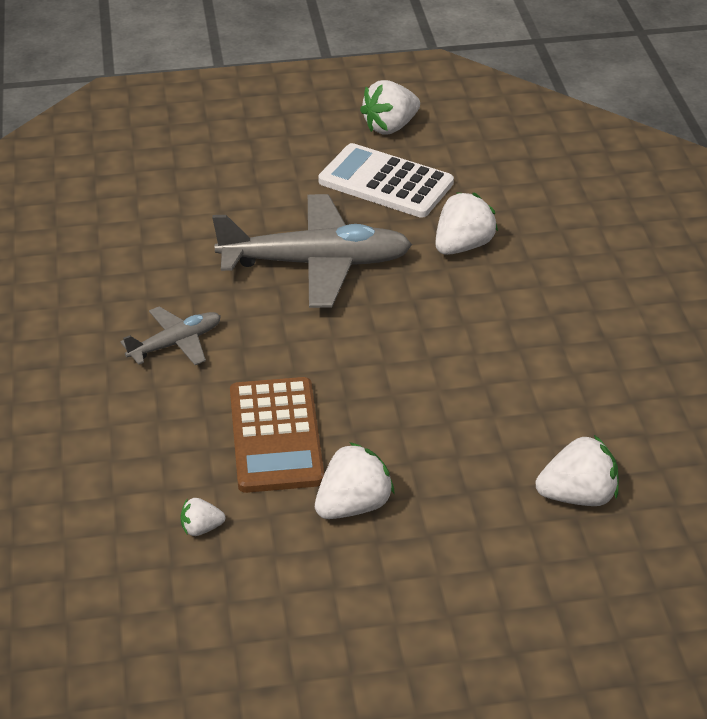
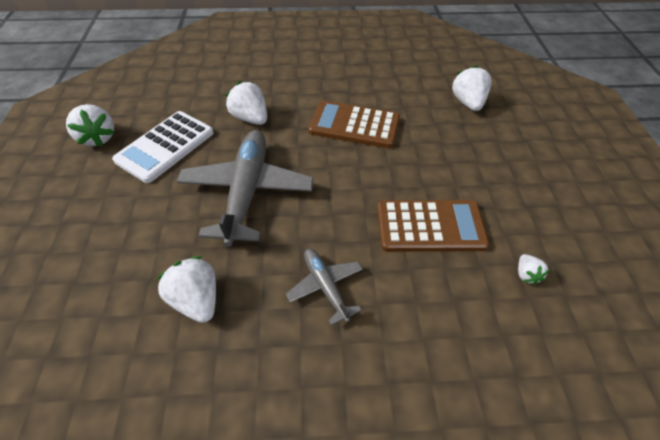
camera: 85 degrees left, 10 degrees up
(353, 505) = (489, 191): white strawberry -> white strawberry (197, 300)
(475, 353) = (354, 125): none -> brown calculator

